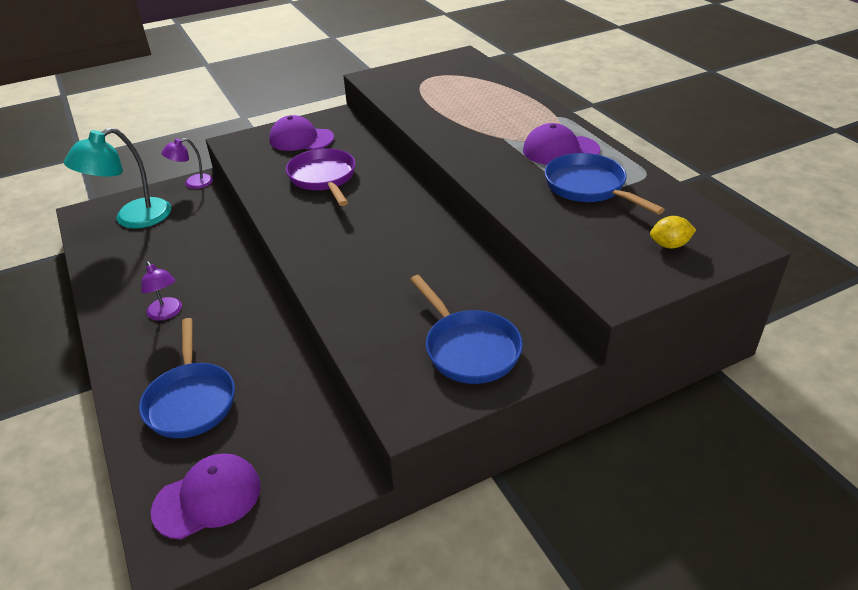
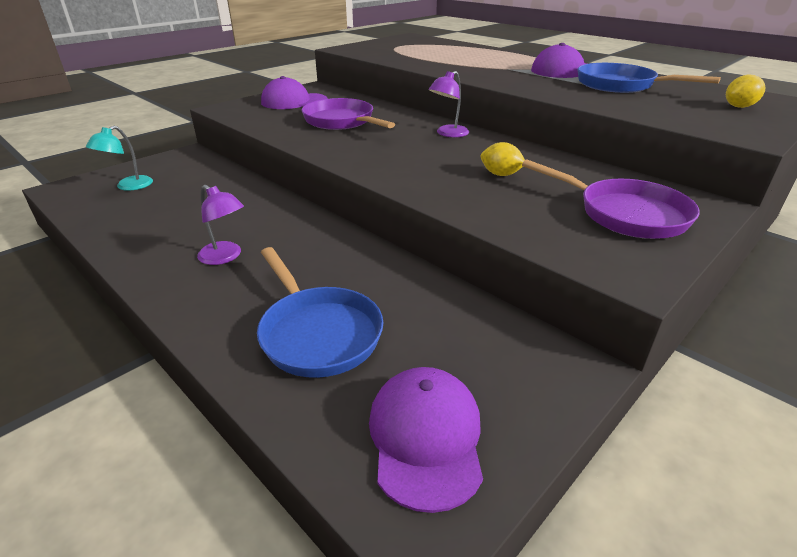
camera: 20 degrees left, 5 degrees down
(132, 219) = (128, 186): turquoise lamp -> turquoise lamp, size x0.54
(193, 183) = (183, 154): purple lamp -> purple lamp (448, 134)
(208, 498) = (426, 437): purple cap -> purple cap turned 45 degrees counterclockwise
(406, 278) = (500, 174): none -> yellow lemon
(468, 348) = (624, 214): blue pan -> purple pan

